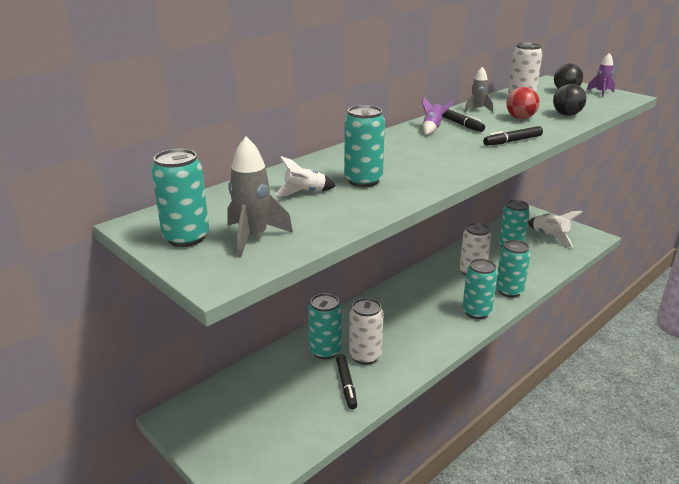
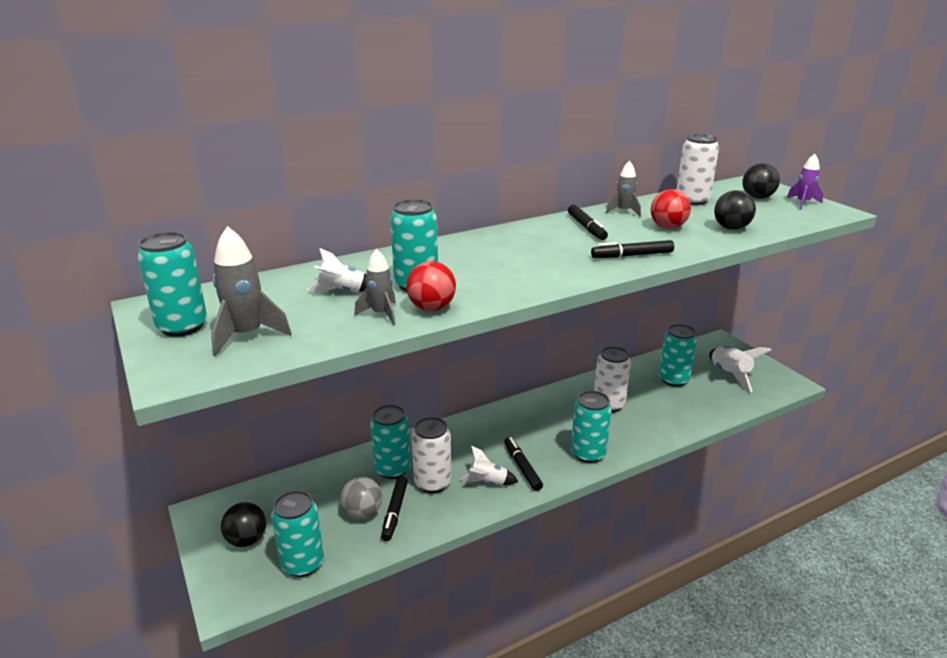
camera: 15 degrees right, 0 degrees up
(228, 432) = (247, 540): none -> black ball
(319, 391) = (362, 513): none -> grey ball
(355, 206) = (381, 314): none -> grey rocket
(392, 197) = (431, 308): none -> red ball
(410, 347) = (488, 482): none -> white rocket
(431, 331) = (522, 467): none -> black marker
(432, 128) = (549, 230): purple rocket -> none
(509, 291) = (641, 434): turquoise can -> turquoise can (302, 563)

